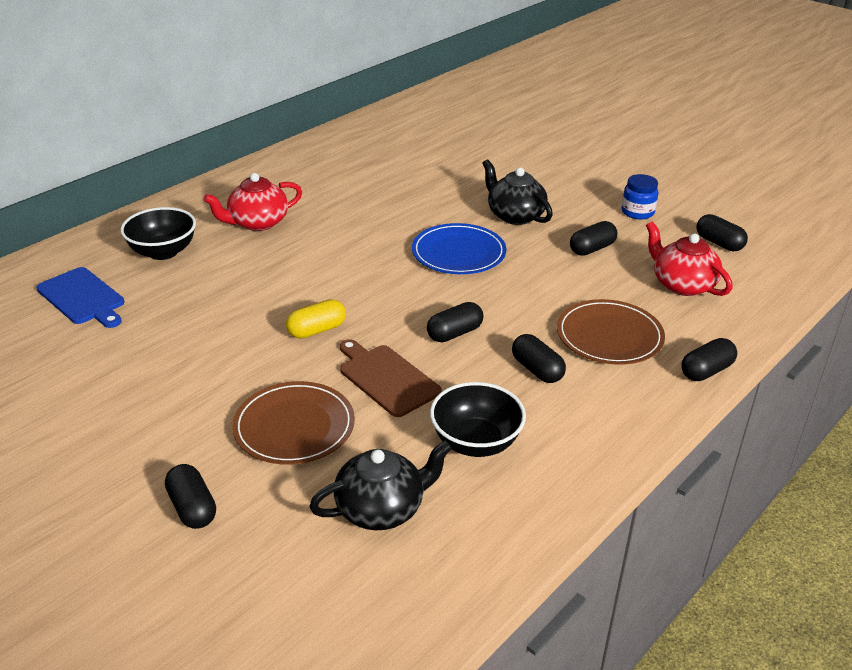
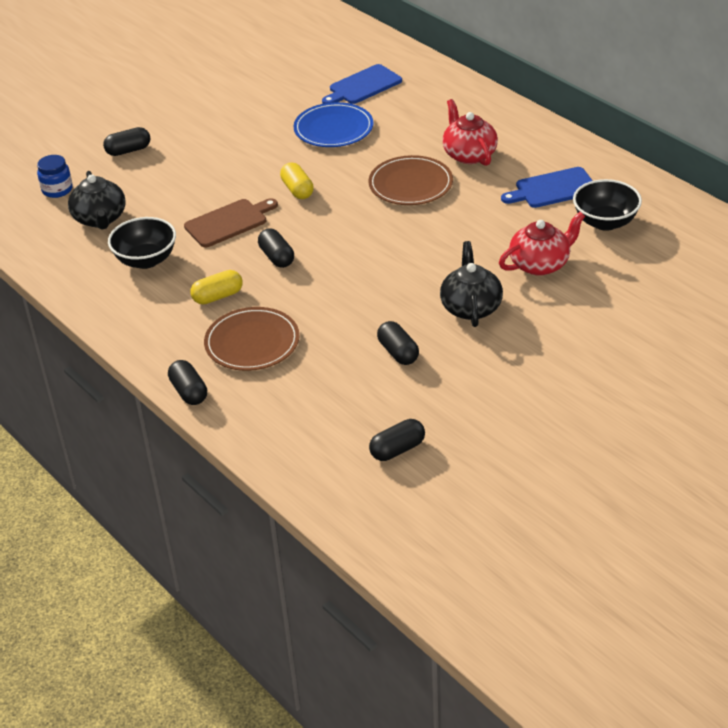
camera: 100 degrees right, 5 degrees up
(163, 252) = (424, 112): black bowl -> black bowl (605, 222)
(294, 426) = (188, 183): brown plate -> brown plate (410, 184)
(325, 180) = (553, 189): none -> blue cutting board
(458, 253) = (402, 266): blue plate -> blue plate (333, 129)
(514, 215) = (471, 307): black teapot -> black teapot turned 60 degrees counterclockwise
(537, 370) = (218, 296): black capsule -> yellow capsule
(637, 212) = (471, 398): blue jar -> blue jar (57, 190)
(682, 284) = (323, 404): red teapot -> red teapot (540, 264)

